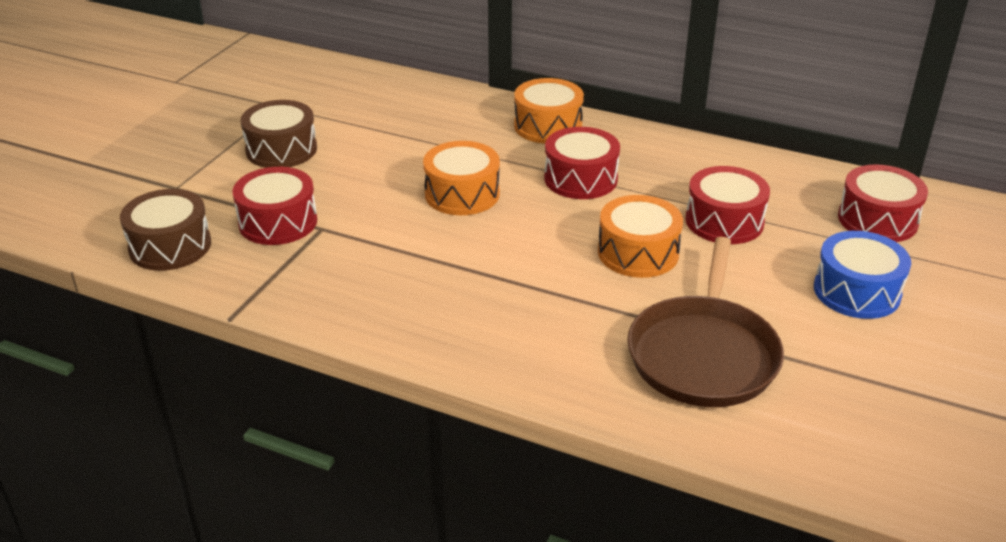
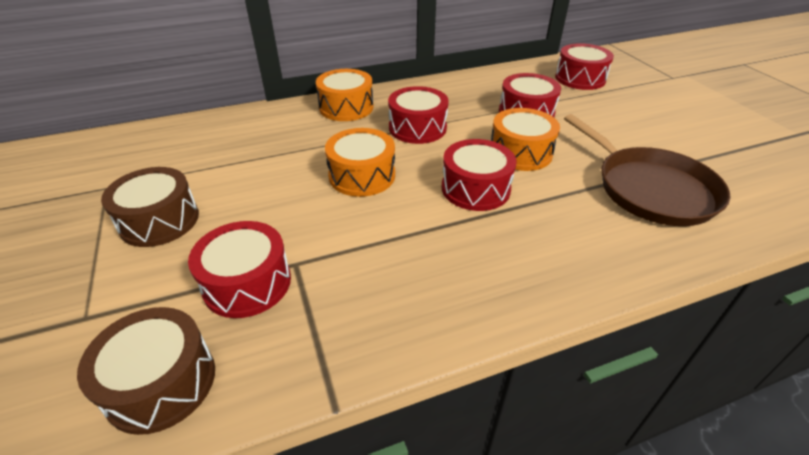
camera: 45 degrees left, 5 degrees up
(536, 257) = (475, 188): none -> red drum
(856, 291) = (636, 115): blue drum -> none

